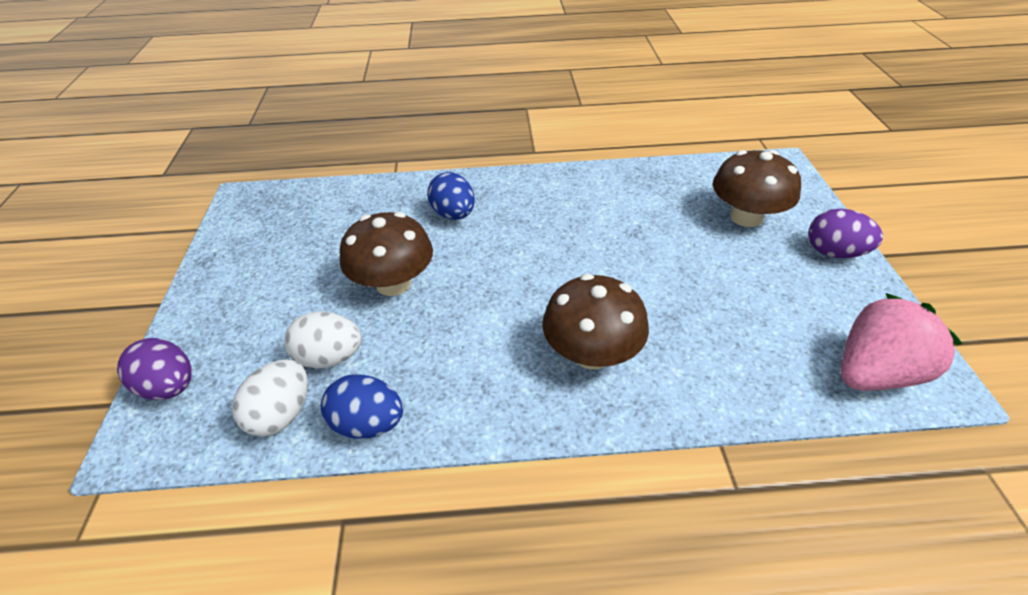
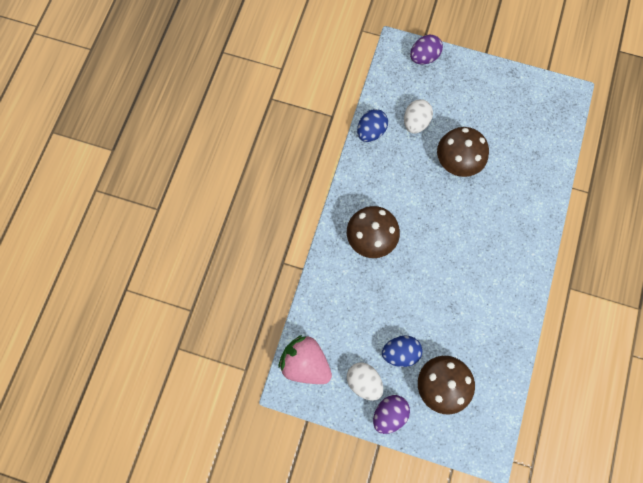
camera: 110 degrees right, 30 degrees up
(281, 414) = (390, 99): white egg -> white egg (364, 381)
(453, 214) = (508, 209): blue egg -> blue egg (400, 352)
(875, 373) = (305, 362): pink strawberry -> pink strawberry turned 135 degrees clockwise

